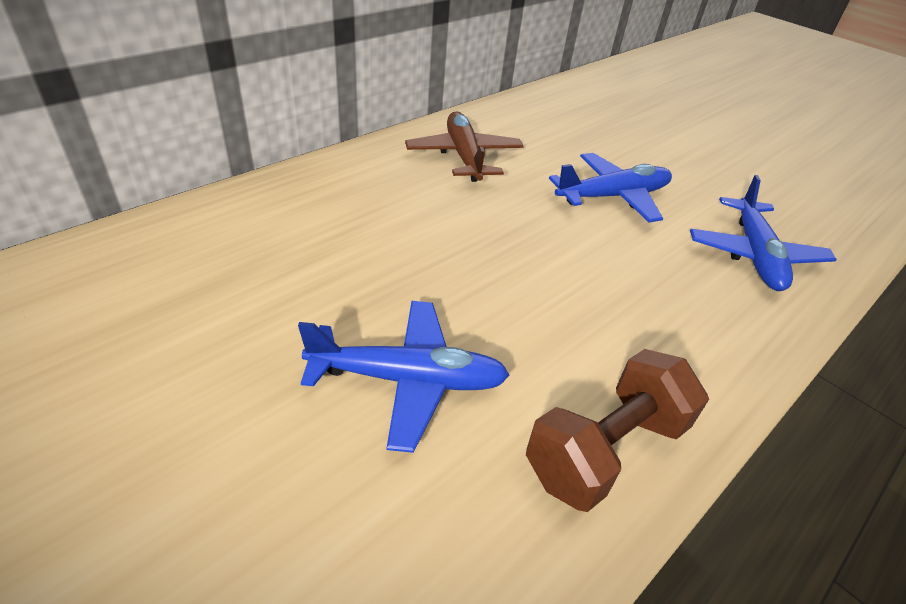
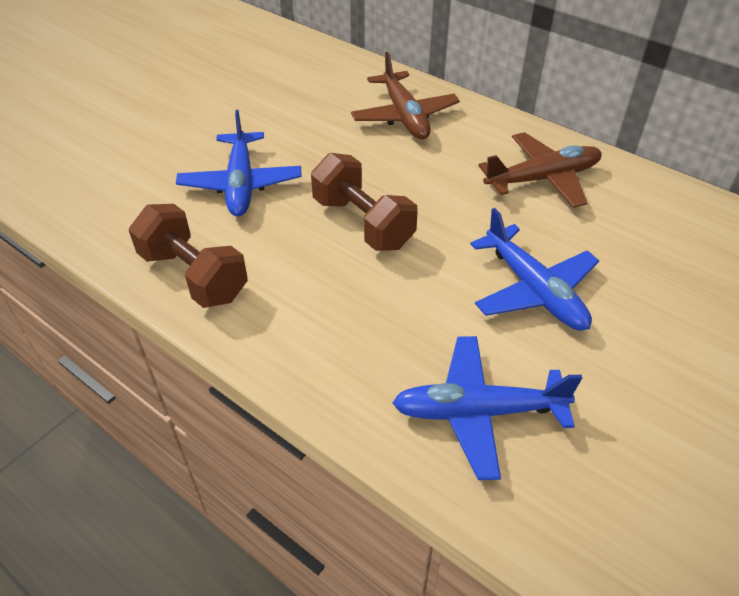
camera: 85 degrees right, 5 degrees up
(315, 210) = (404, 116): none -> brown plane
(513, 277) = (363, 223): none -> brown dumbbell

